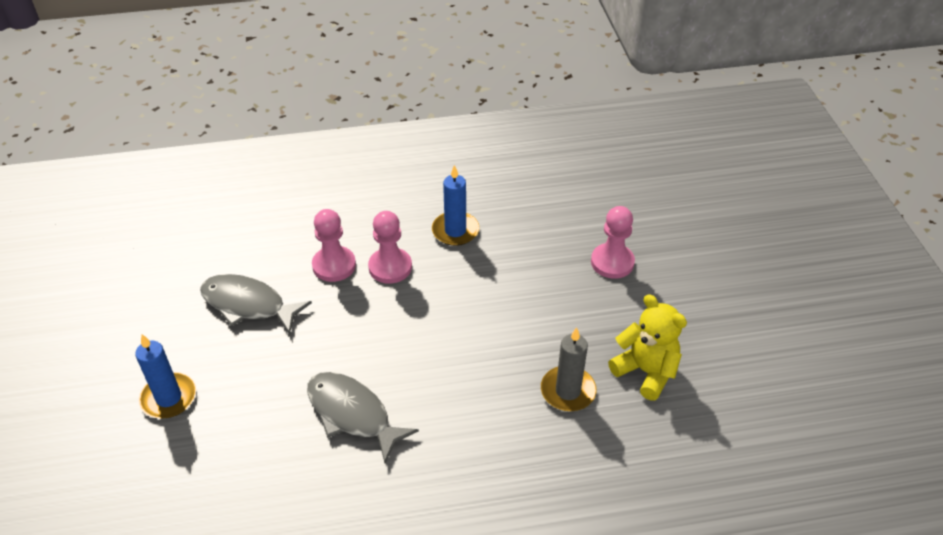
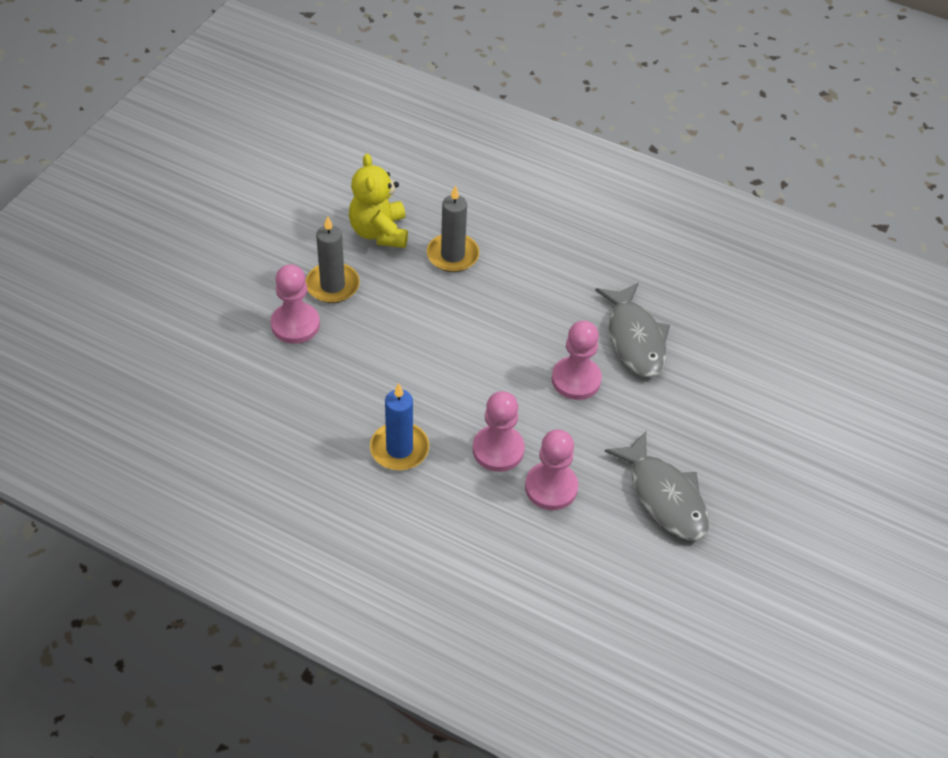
camera: 145 degrees left, 5 degrees up
(169, 398) = (785, 446): blue candle -> none
(375, 348) = (576, 380): none -> pink pawn
(624, 305) = (332, 285): none -> grey candle

